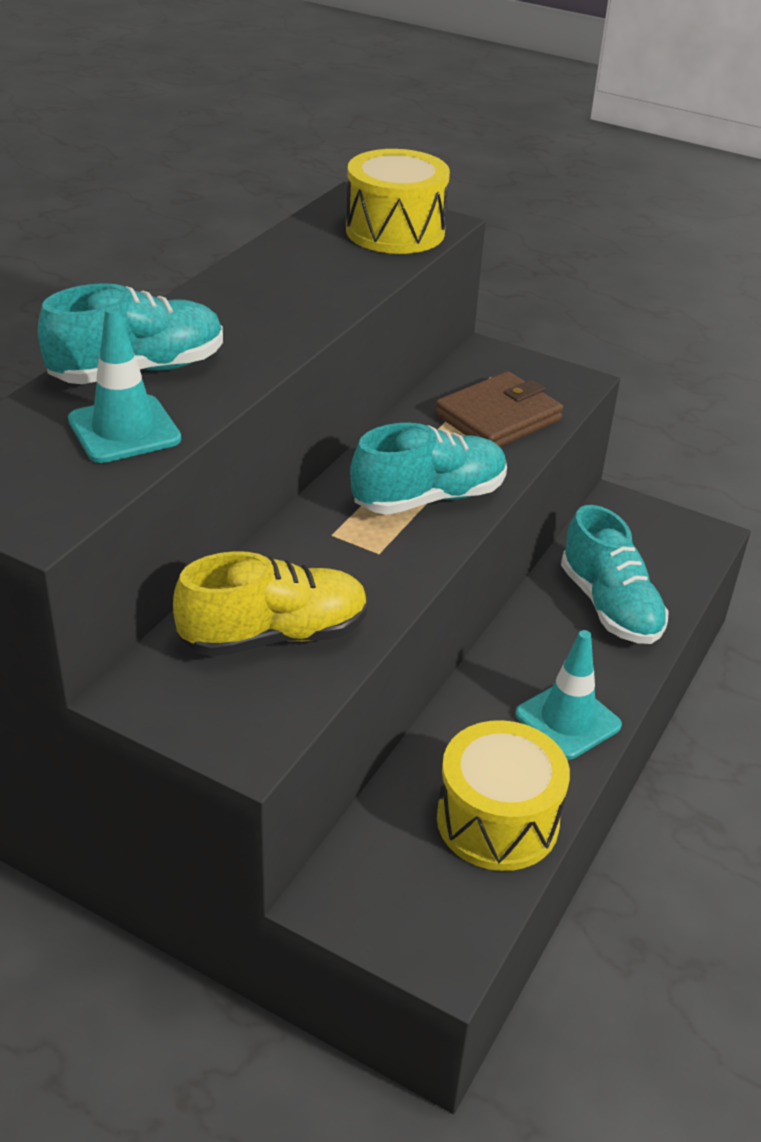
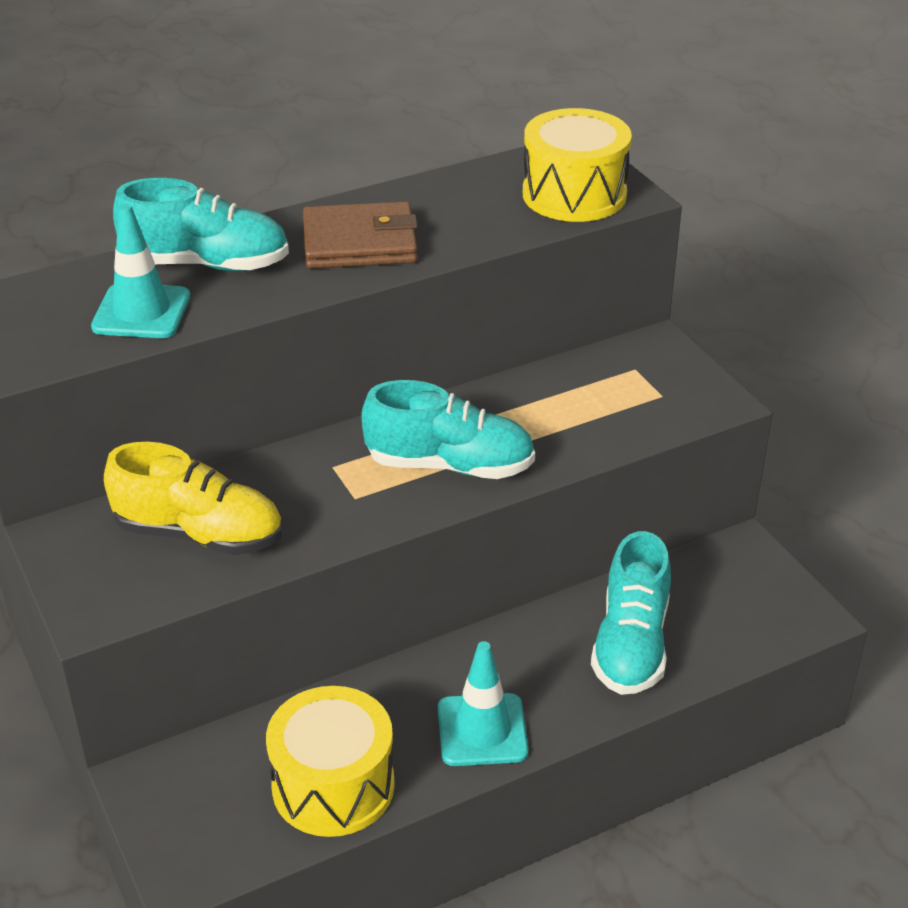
camera: 35 degrees right, 0 degrees up
(498, 417) = (597, 412): brown wallet -> brown wallet (360, 243)

